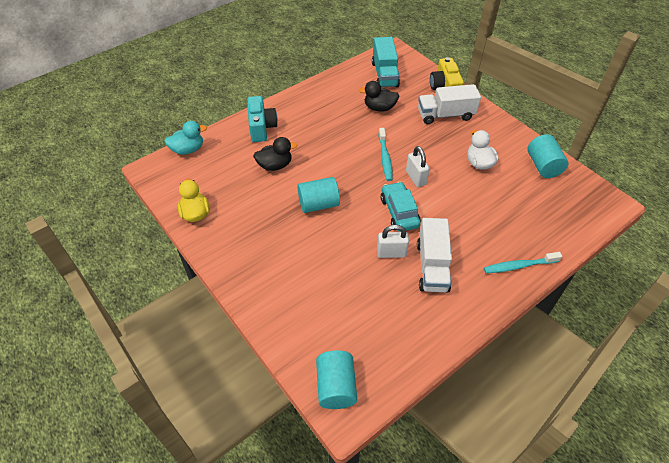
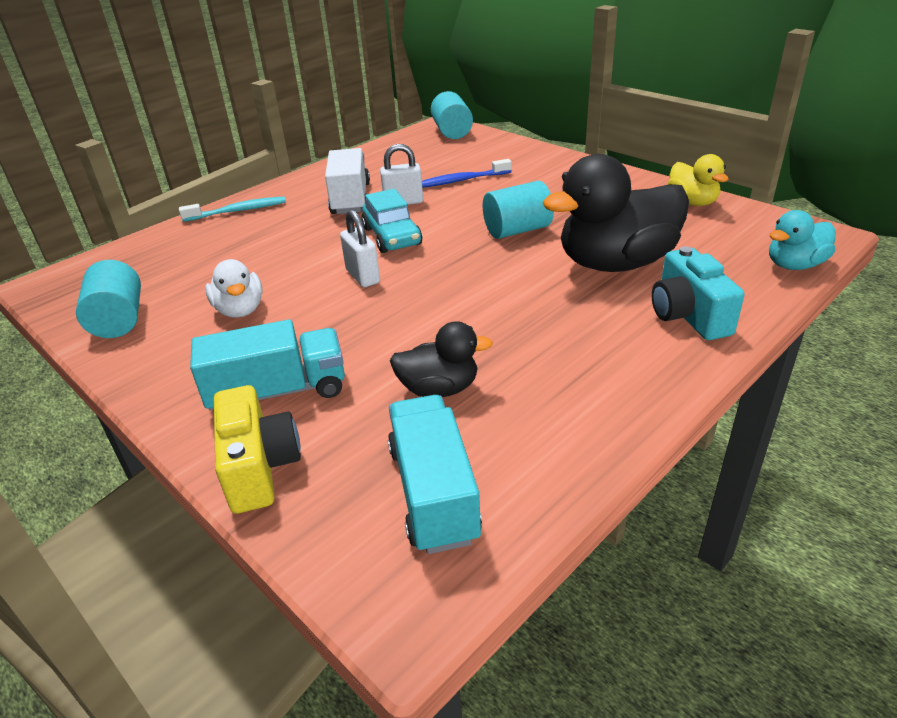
camera: 175 degrees right, 15 degrees down
(275, 165) = (616, 263): black duck -> black duck, size x1.91
(343, 277) = (462, 180): none -> blue toothbrush
(385, 158) = (418, 296): turquoise toothbrush -> none
(445, 115) = (278, 392): white truck -> turquoise truck

